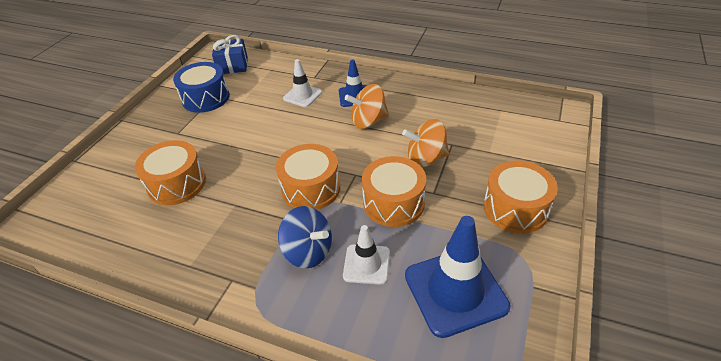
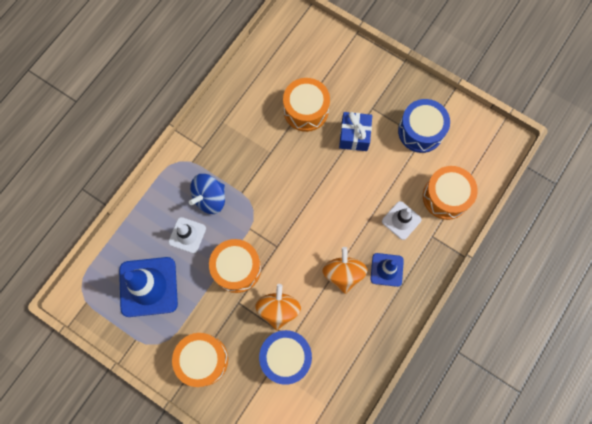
camera: 100 degrees right, 30 degrees up
(233, 66) = (474, 157): blue gift -> blue gift (354, 136)
(311, 188) = (271, 209): orange drum -> orange drum (446, 197)
(472, 143) = (286, 357): none -> blue drum

